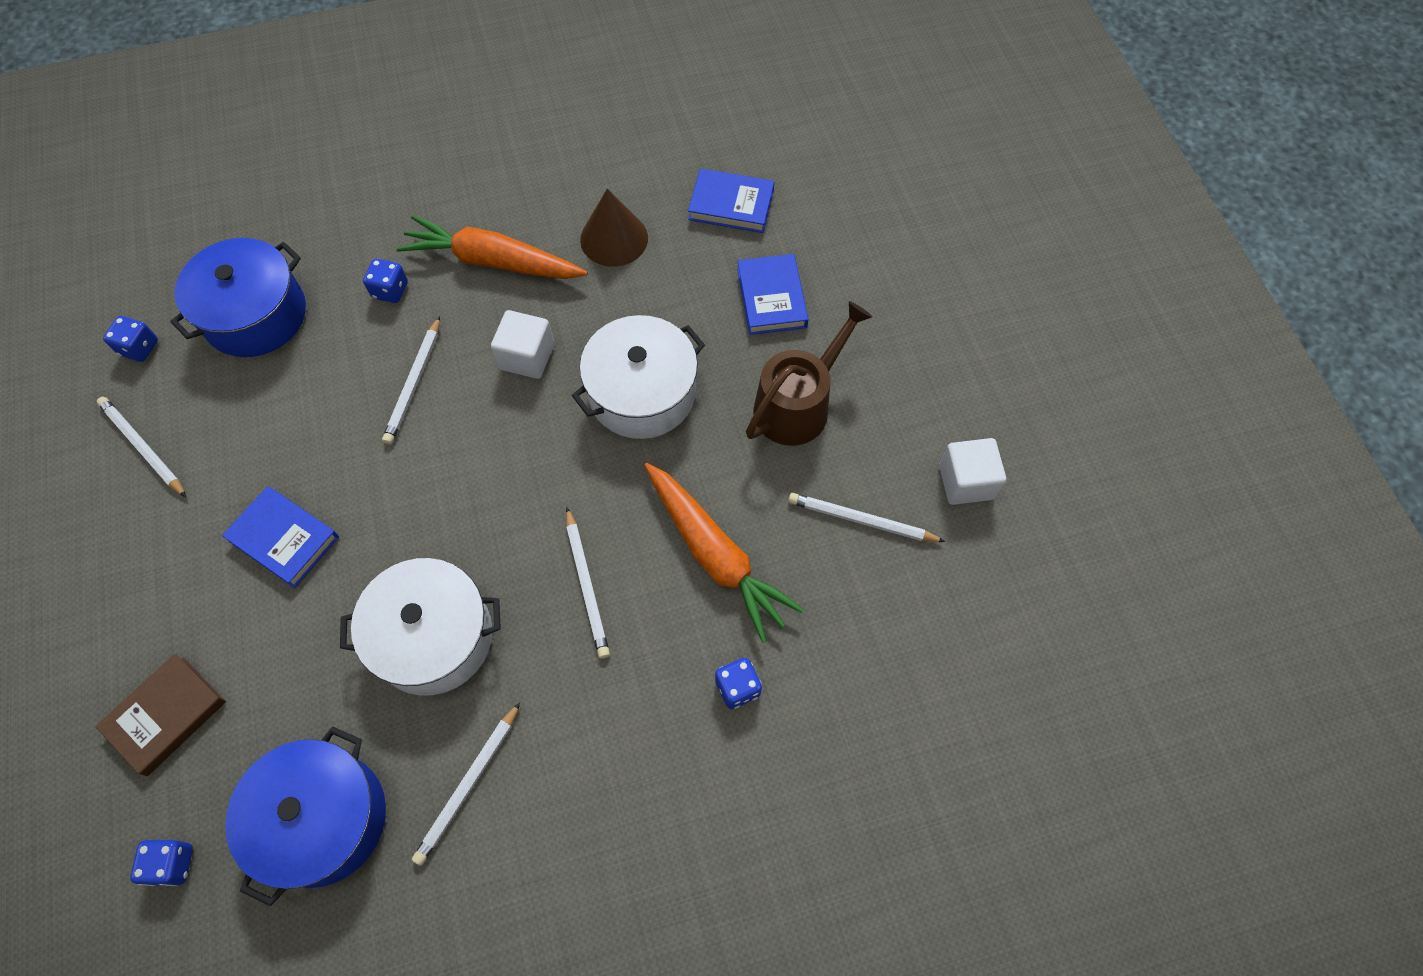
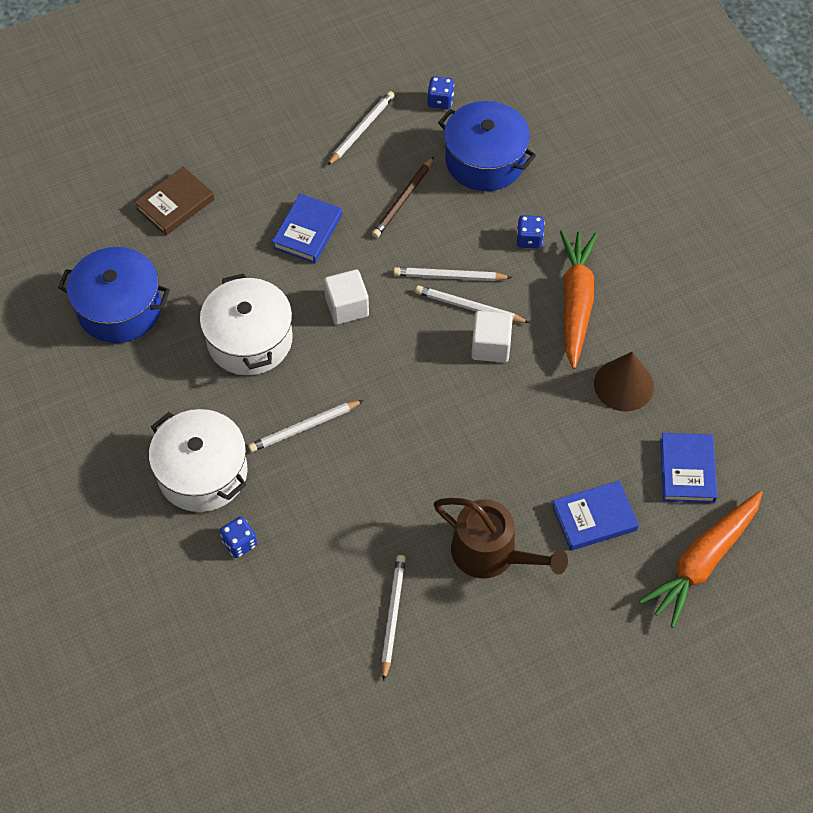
camera: 80 degrees right, 5 degrees down
(166, 716) = (175, 204): brown book -> brown book turned 75 degrees counterclockwise
(172, 864) = (85, 237): blue dice -> none
(278, 416) = (403, 199): none -> brown pencil
(468, 784) = (150, 385): white pencil -> white pencil (469, 307)
(642, 393) = (476, 434): white pot -> white pot (202, 472)
(715, 555) = (343, 511): orange carrot -> orange carrot (702, 562)
(966, 482) = (444, 696): white cube -> white cube (347, 307)

